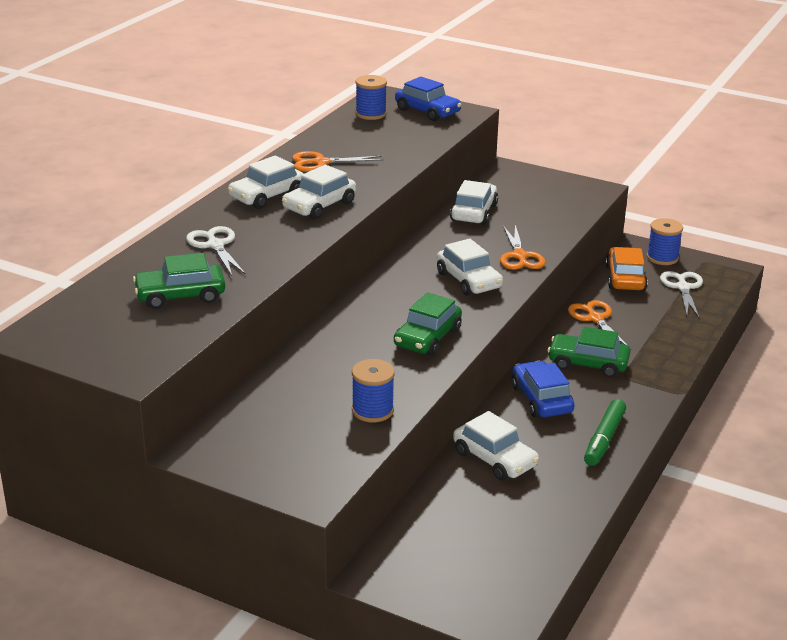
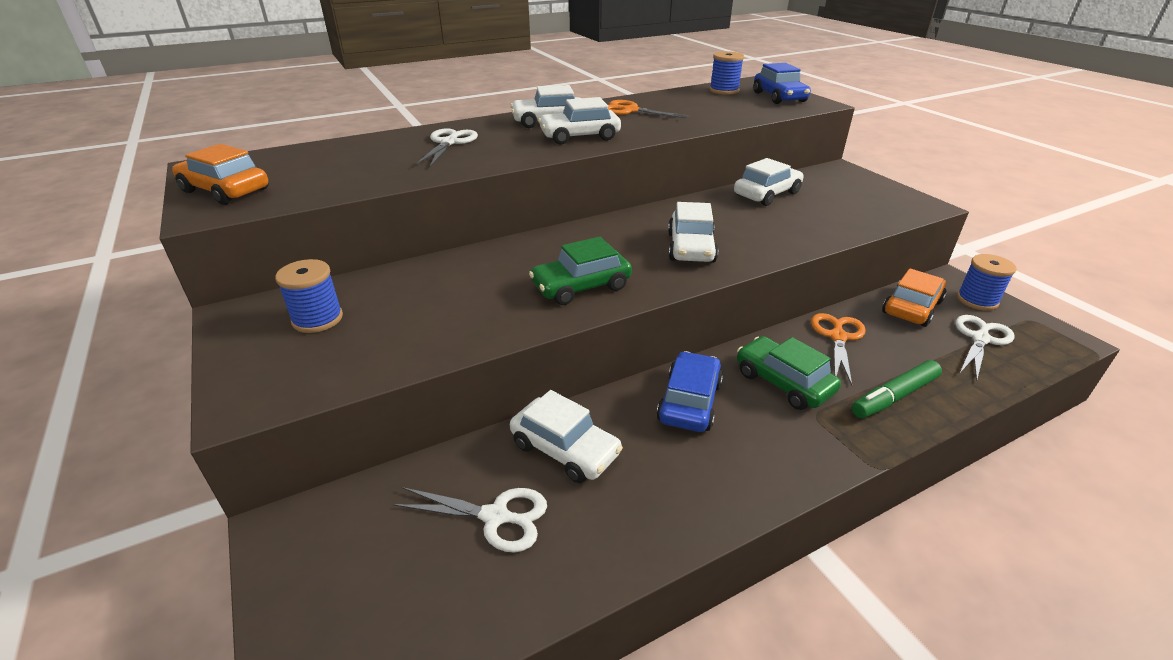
camera: 35 degrees right, 5 degrees up
(106, 350) = (225, 190): none -> orange car
(180, 296) = (355, 169): green car -> none
(372, 410) = (430, 338): blue spool -> blue spool (317, 319)
(494, 459) = (565, 449): white car -> white car turned 45 degrees counterclockwise
(497, 510) = (495, 517): none -> white scissors
(519, 256) = (771, 241): orange scissors -> none
(604, 439) = (716, 485): green marker -> green marker (894, 396)

